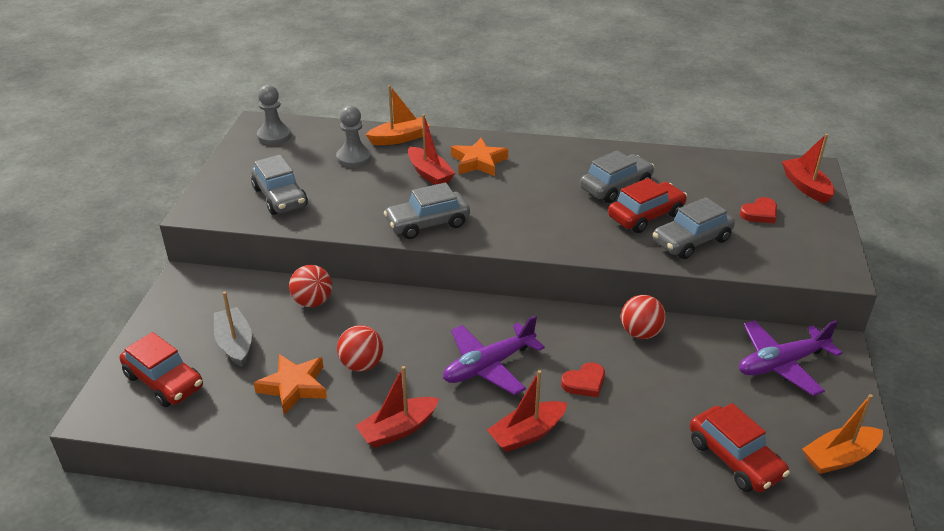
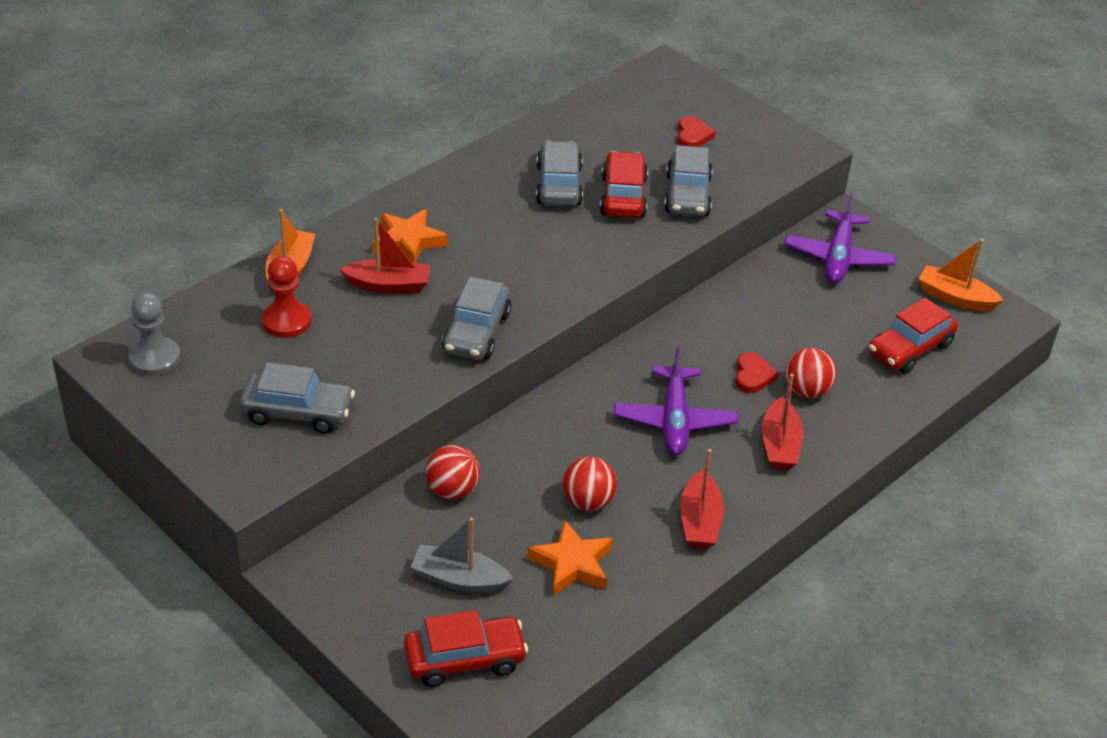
camera: 55 degrees left, 5 degrees up
(354, 158) = (287, 321): grey pawn -> red pawn
(640, 333) = (726, 306): red ball -> red ball (807, 391)
(735, 458) = (910, 349): red car -> red car turned 135 degrees clockwise
(806, 187) = (686, 87): red boat -> none
(839, 457) = (955, 297): orange boat -> orange boat turned 105 degrees clockwise

